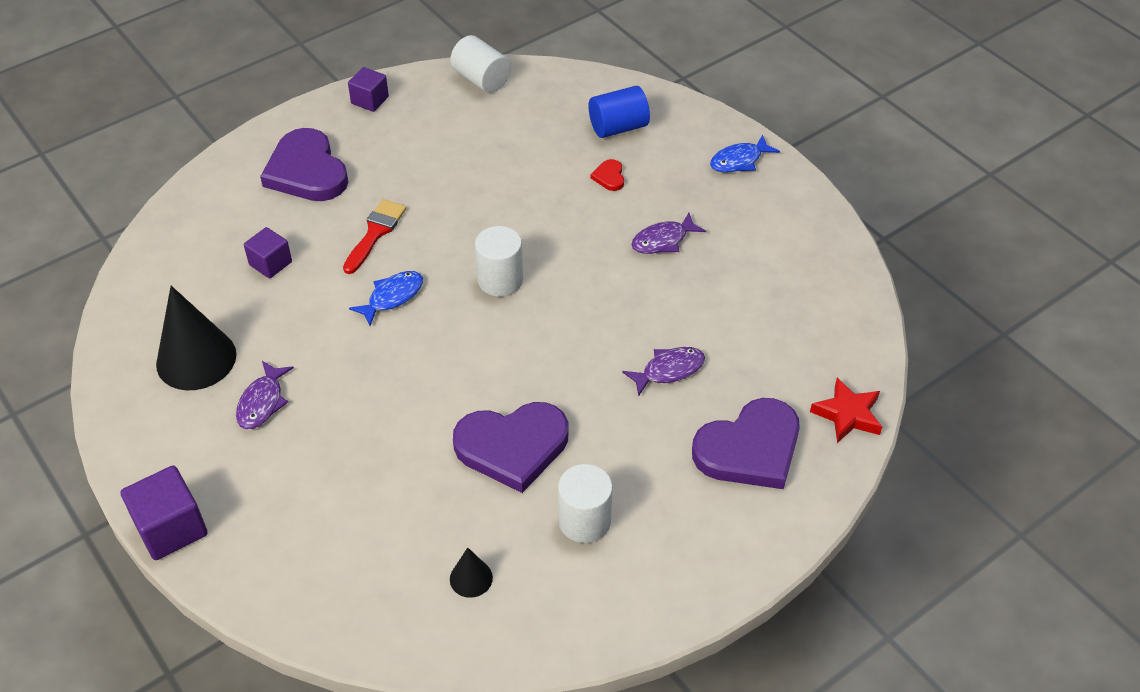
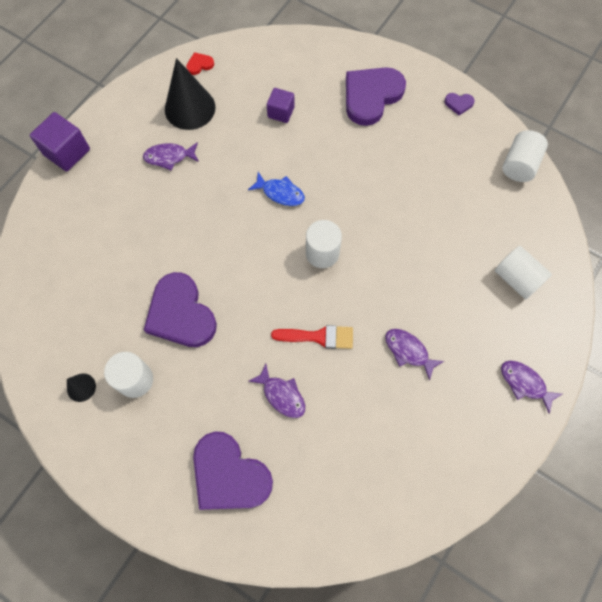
camera: 70 degrees right, 20 degrees up
(370, 100) = (458, 104): purple cube -> purple heart
(375, 233) = (332, 160): red brush -> red brush (318, 337)
(471, 578) = (74, 326): black cone -> black cone (81, 387)
(609, 177) = (458, 290): red heart -> red heart (199, 65)
(618, 127) = (516, 279): blue cylinder -> white cylinder
(739, 161) = (525, 383): blue fish -> purple fish
(847, 414) = (286, 542): red star -> none

